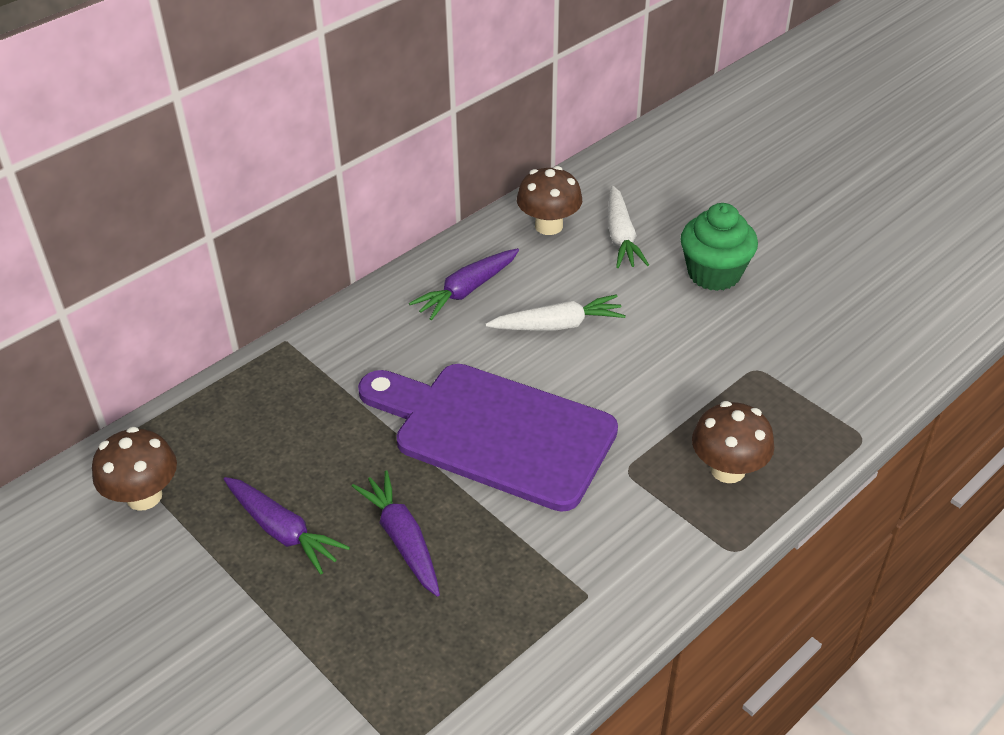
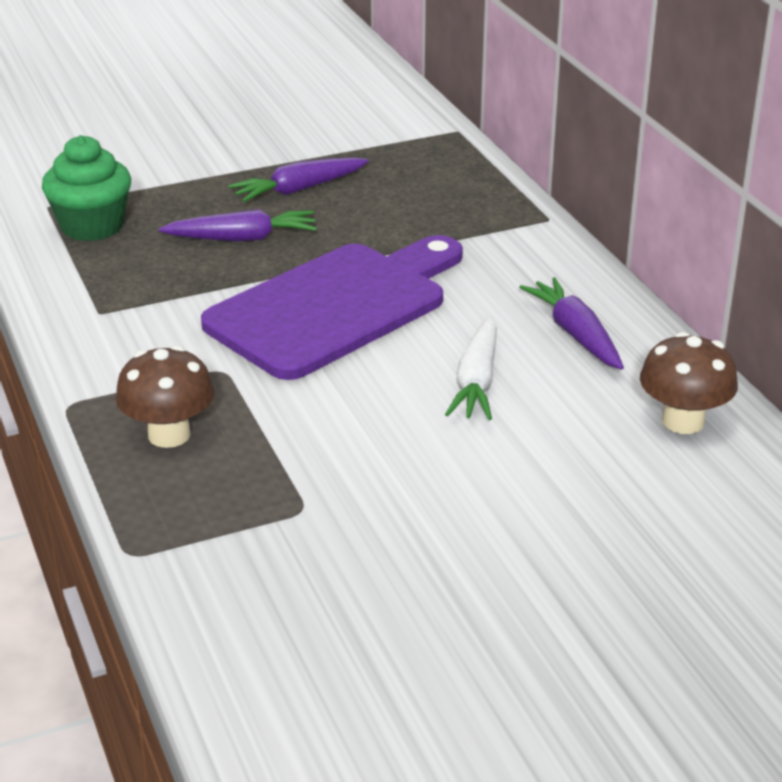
camera: 110 degrees right, 10 degrees down
(144, 496) = (385, 140): brown mushroom -> none
(621, 237) = (632, 476): white carrot -> none
(714, 273) = (509, 536): green cupcake -> green cupcake (92, 226)

